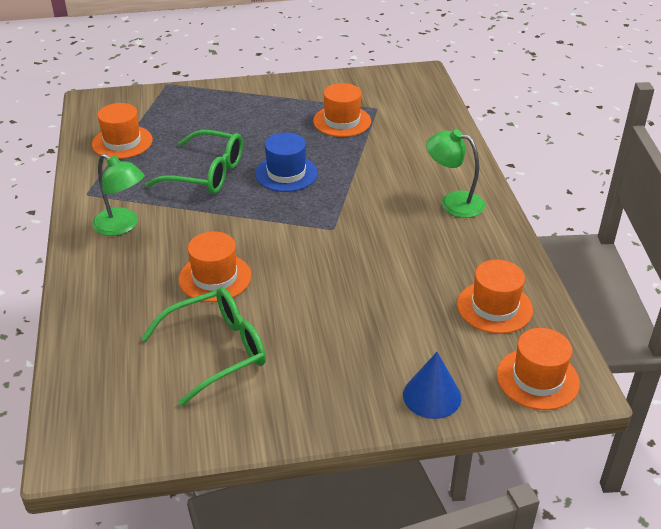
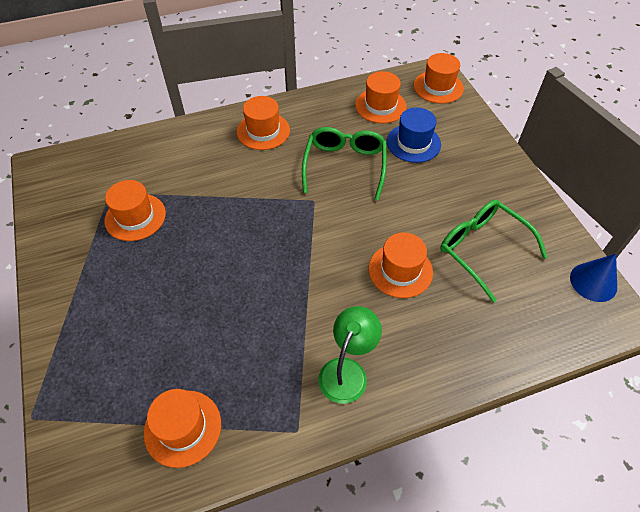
camera: 100 degrees left, 15 degrees up
(206, 173) = (242, 317): green glasses -> green glasses (345, 166)
(286, 173) = (234, 247): blue hat -> blue hat (413, 143)
(432, 396) = (473, 130): blue cone -> blue cone (593, 282)
(453, 202) = (263, 131): green lamp -> orange hat

